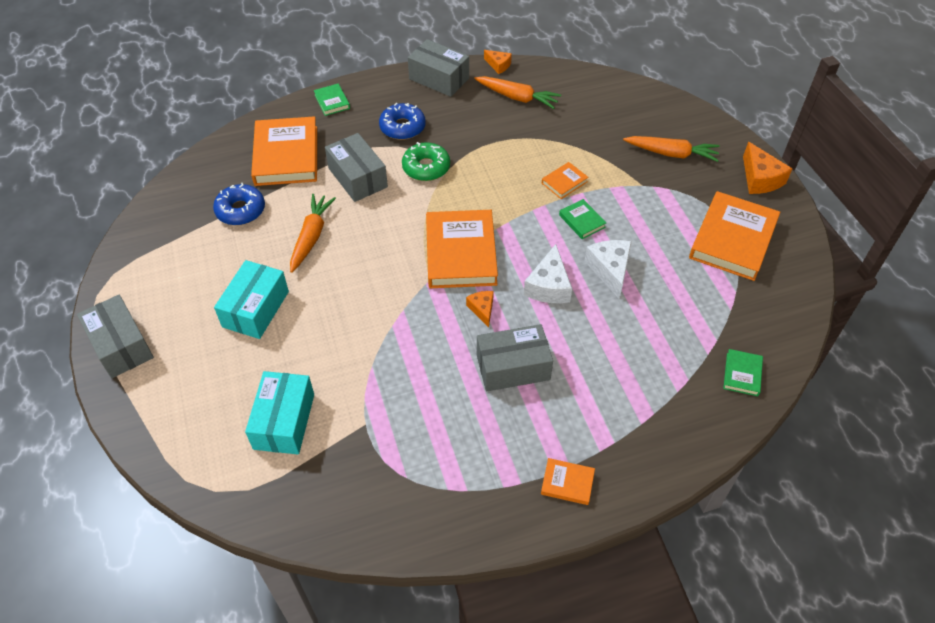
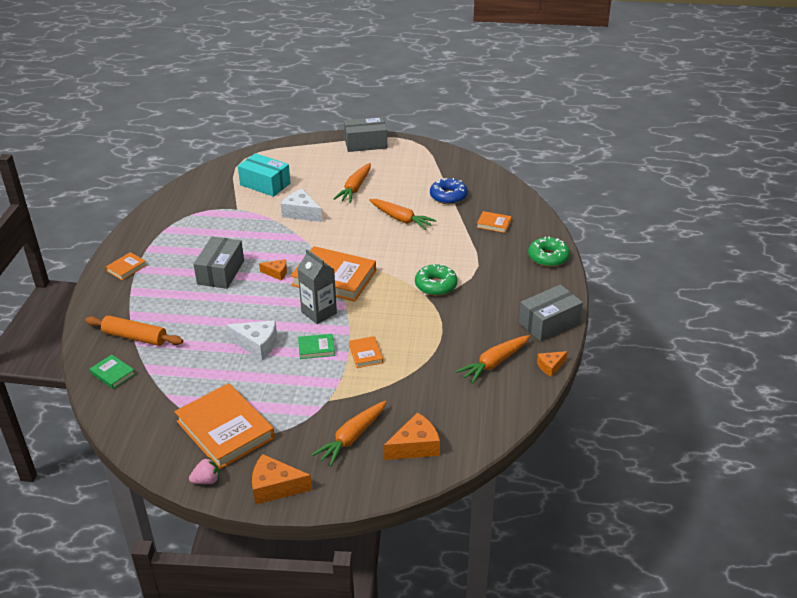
camera: 115 degrees right, 15 degrees down
(256, 309) = (355, 188): turquoise box -> orange carrot
(286, 156) = (493, 224): orange book -> orange book, size x0.46
(332, 102) = (548, 257): green book -> green donut
(357, 178) = (447, 250): grey box -> none
(402, 127) = (493, 285): blue donut -> none
(527, 241) = (319, 312): none -> grey carton
(548, 286) = (269, 309): white cheese -> white cheese (301, 213)
(650, 114) = (415, 446): none -> orange cheese
(677, 388) = (135, 337): none -> orange rolling pin
(793, 225) = (206, 480): none -> pink strawberry

